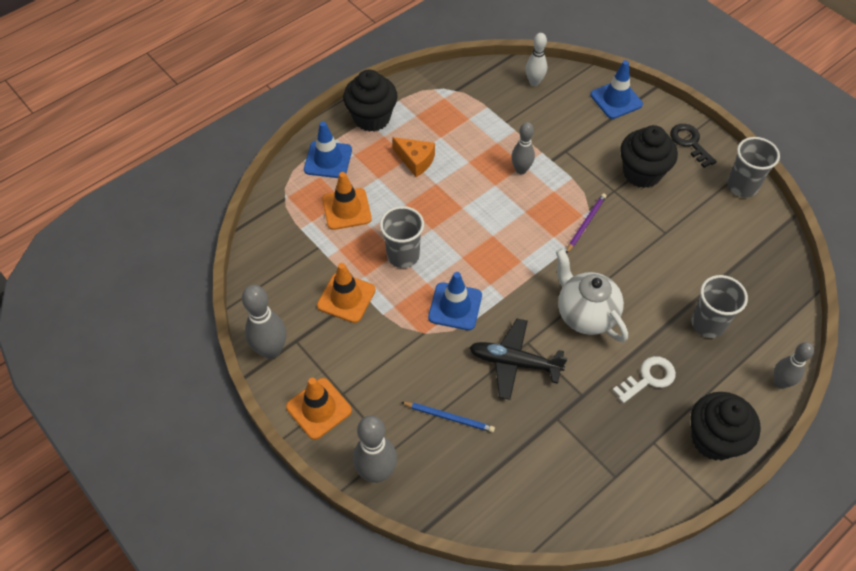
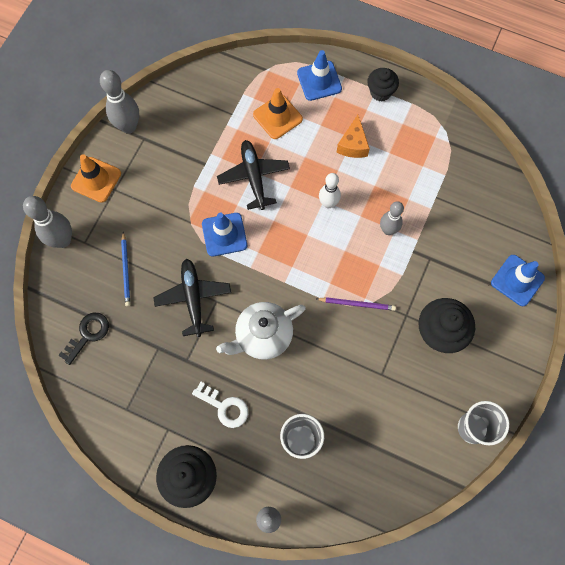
camera: 65 degrees right, 15 degrees up
(346, 298) = (196, 154): orange traffic cone -> none
(372, 118) = (380, 92): black cupcake -> black cupcake, size x0.63
(403, 255) = (253, 177): grey cup -> black plane
(534, 82) = (497, 202): white bowling pin -> white bowling pin (328, 203)
(585, 314) = (263, 336): white teapot -> white teapot turned 150 degrees counterclockwise
(690, 143) = (501, 364): black key -> black key (88, 334)

